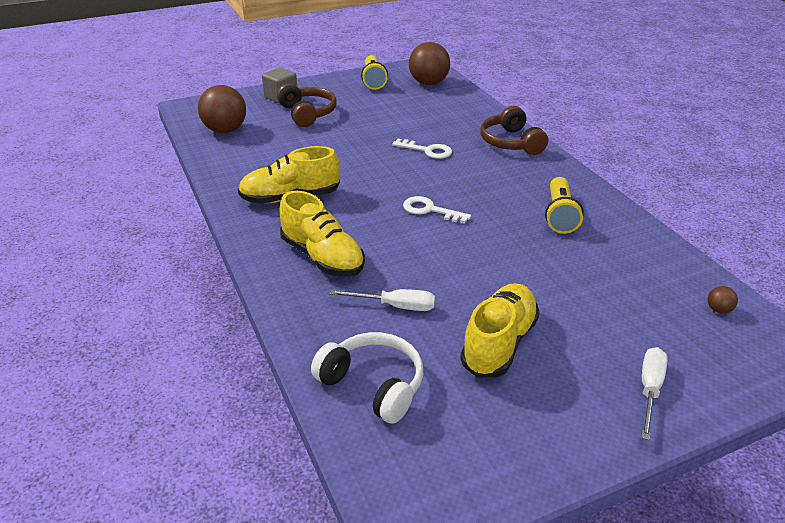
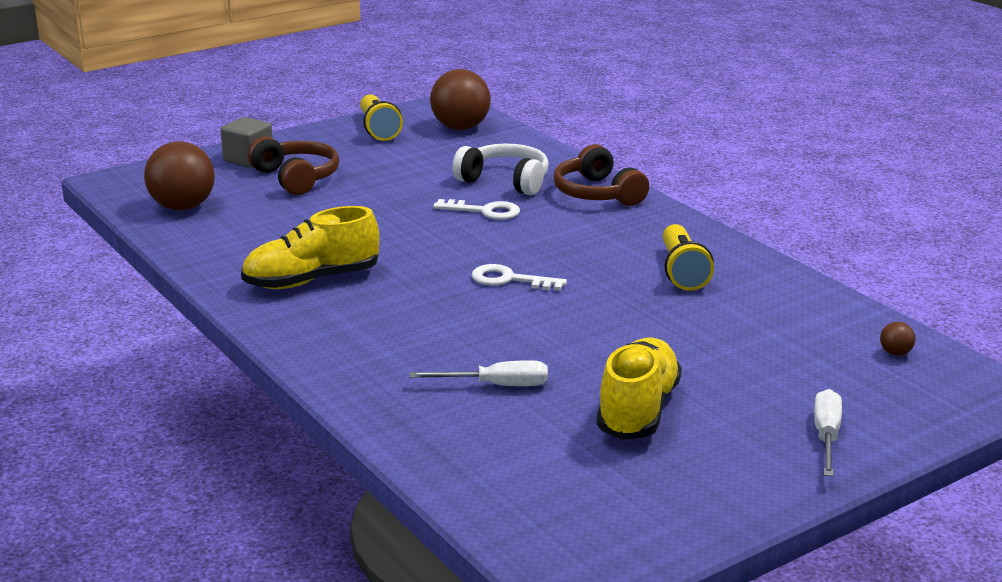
camera: 10 degrees left, 10 degrees down
(322, 257) = (382, 343): yellow shoe -> none
(373, 385) = (494, 465): white headphones -> white headphones (505, 181)

